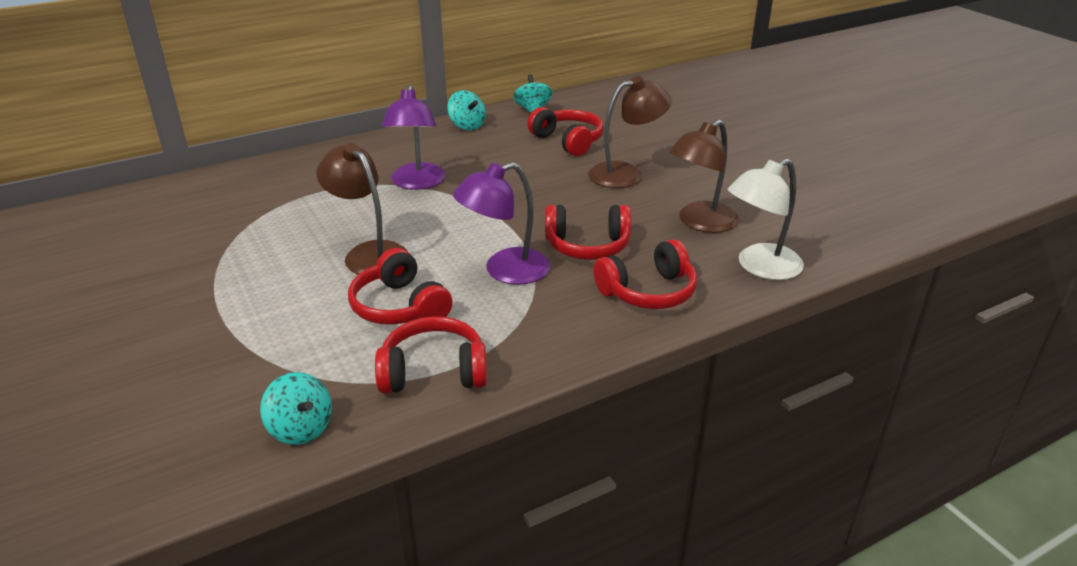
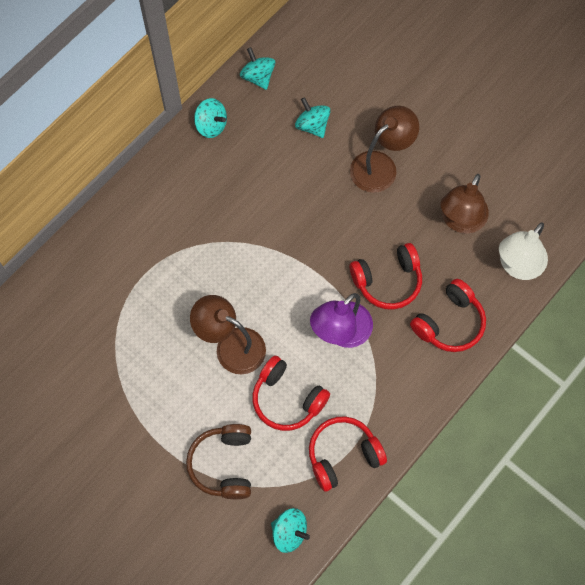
camera: 20 degrees left, 35 degrees up
(274, 342) = (224, 464): none -> brown headphones
(417, 183) = (216, 237): purple lamp -> none
(568, 141) = (312, 125): red headphones -> turquoise spinning top

